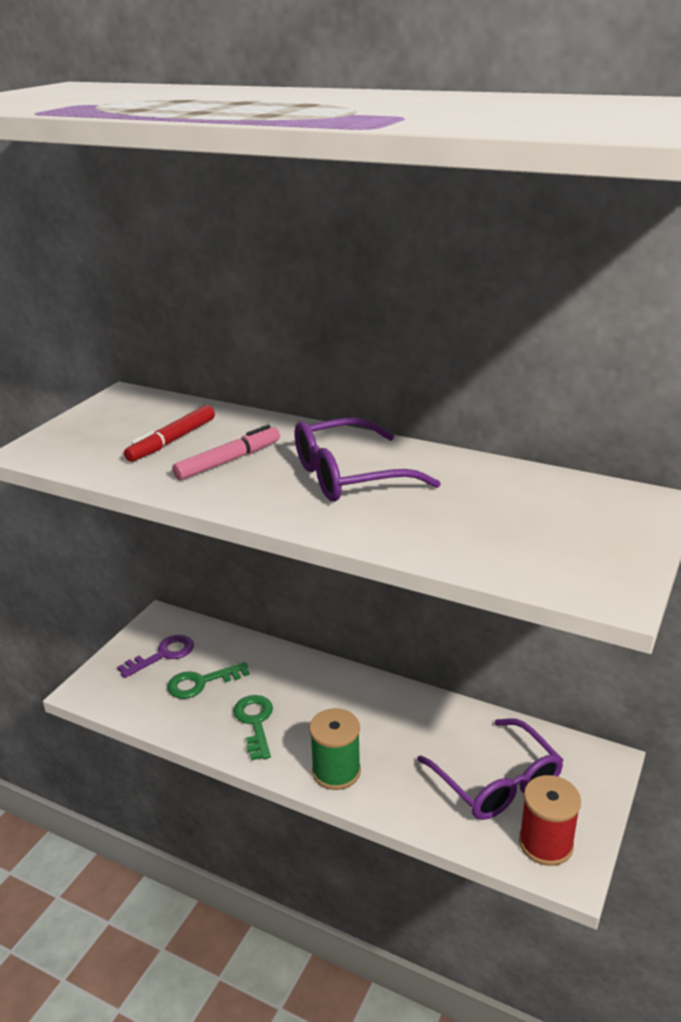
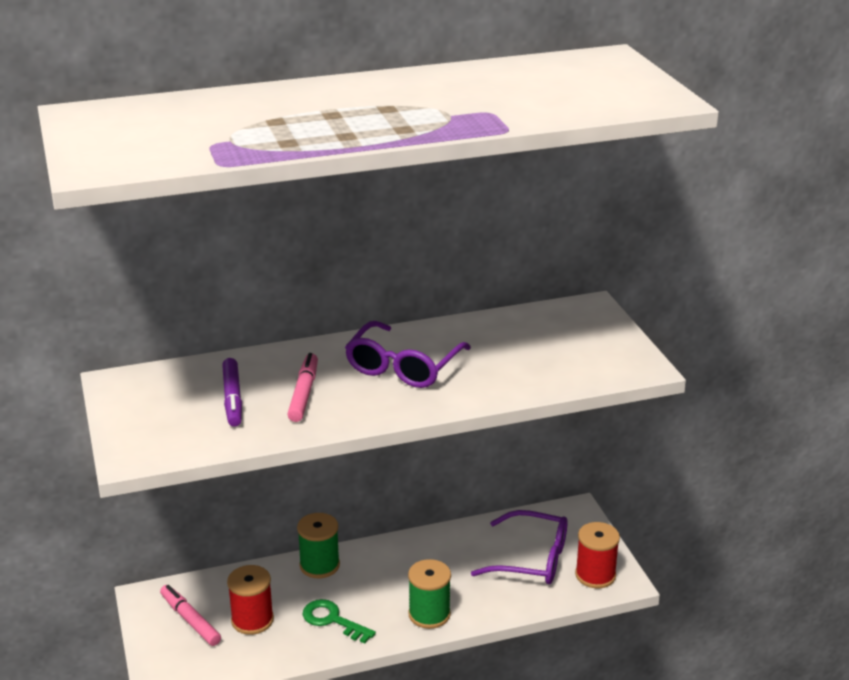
camera: 45 degrees left, 0 degrees up
(163, 655) = (190, 620): purple key -> pink marker
(172, 441) = (233, 398): red marker -> purple marker
(201, 682) = (252, 620): green key -> red spool
(305, 669) = (319, 565): none -> green spool

